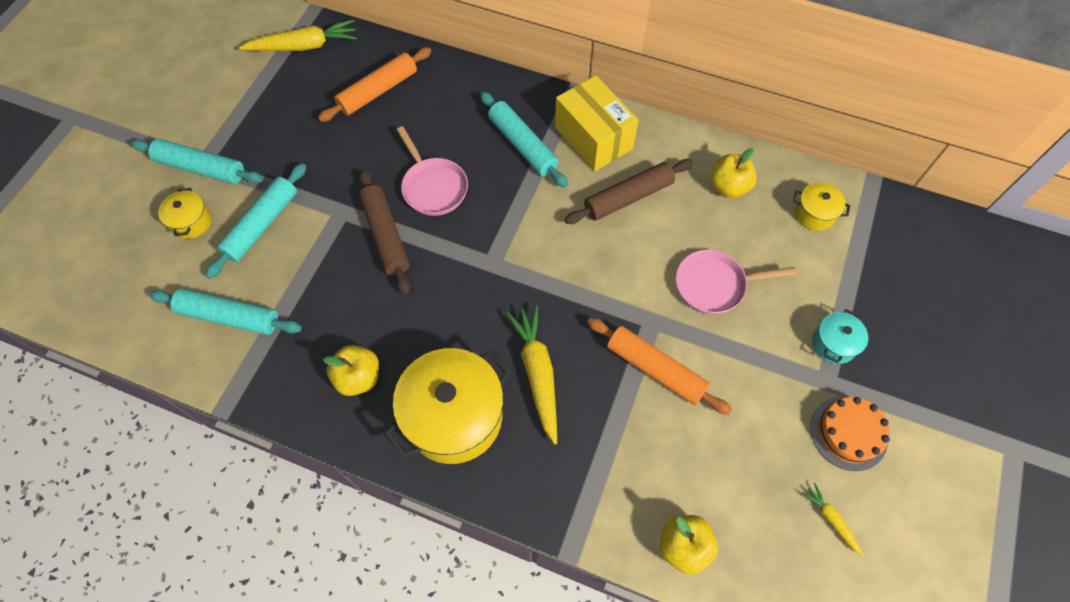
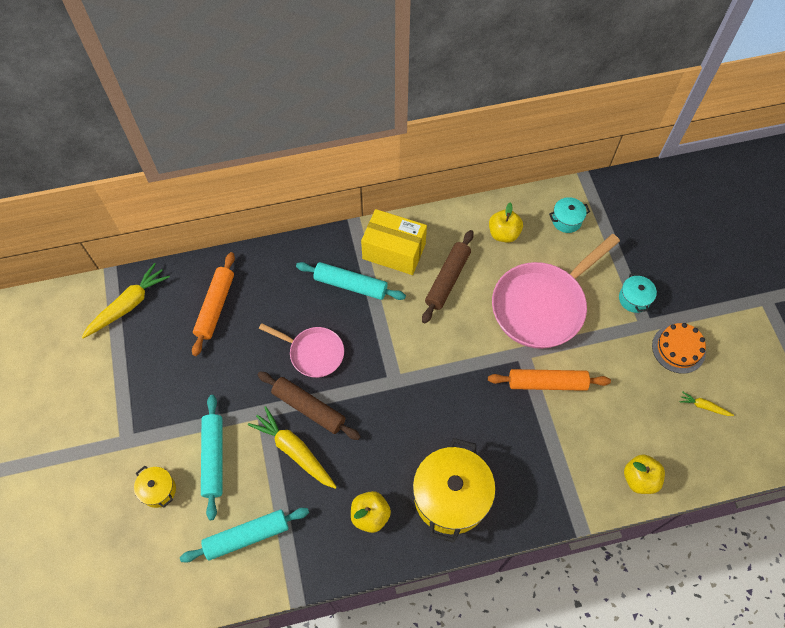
camera: 35 degrees left, 0 degrees up
(201, 168) = (130, 447): turquoise rolling pin -> none
(537, 373) = (480, 434): yellow carrot -> yellow carrot (294, 450)
(714, 285) = (542, 305): pink pan -> pink pan, size x1.77
(814, 214) = (566, 220): yellow pot -> turquoise pot

